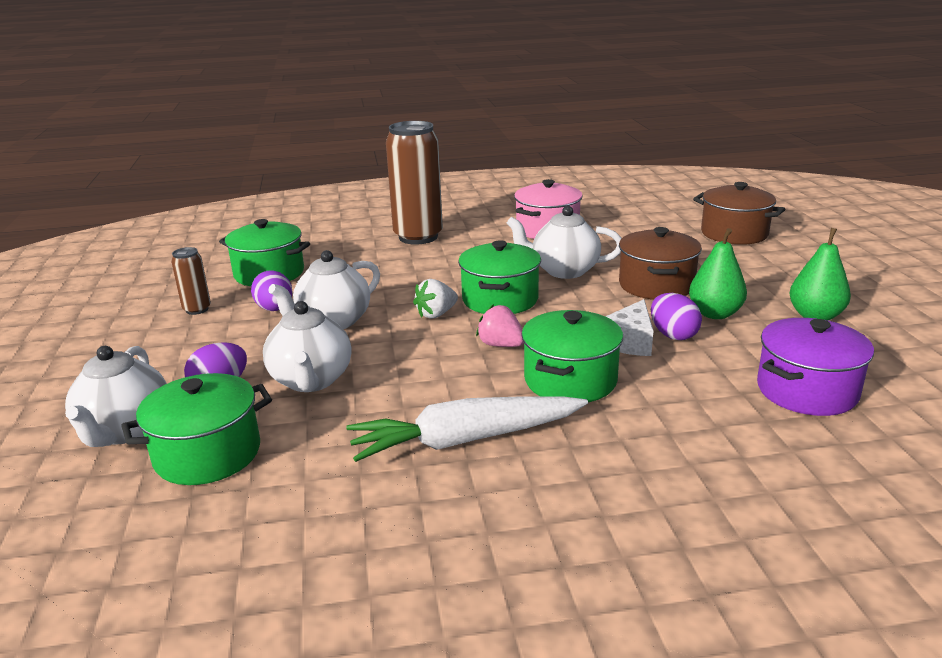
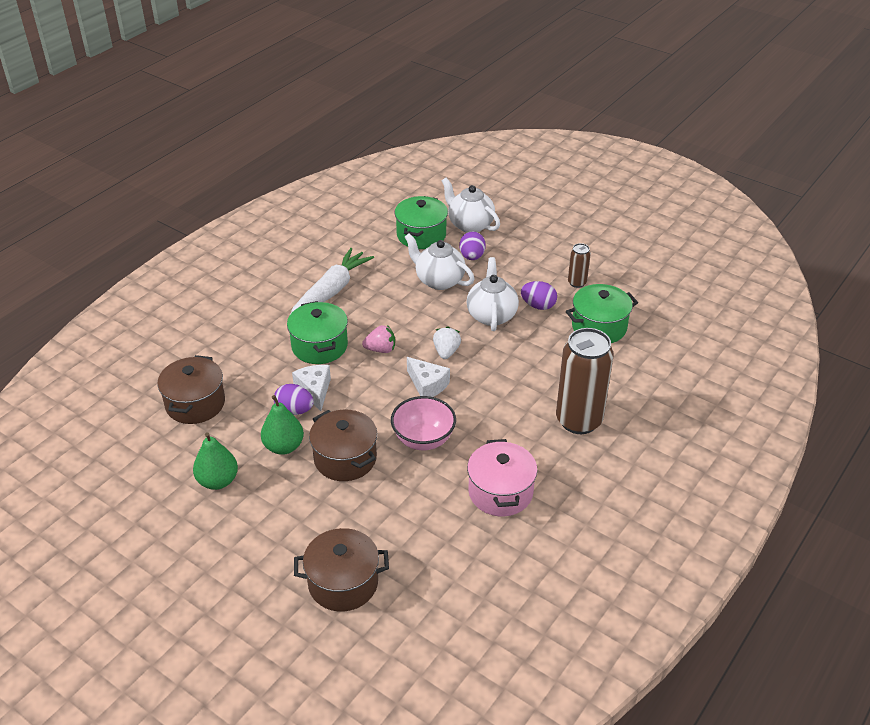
camera: 135 degrees right, 15 degrees up
(500, 299) = (427, 385): green pot -> white cheese
(564, 271) = (423, 439): white teapot -> pink bowl
(807, 391) = (195, 404): purple pot -> brown pot

